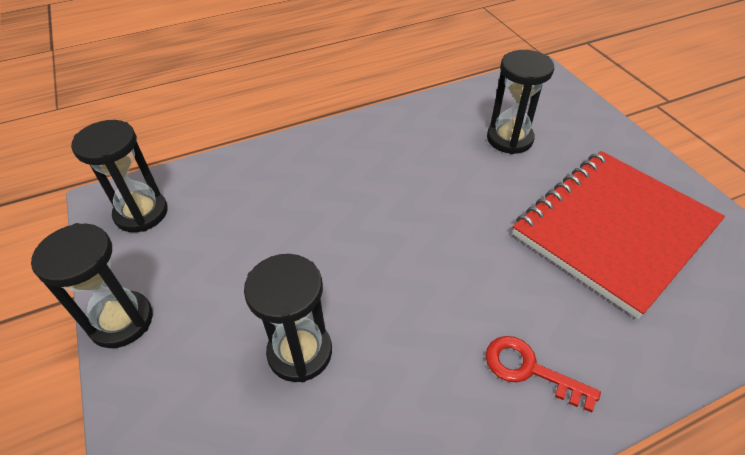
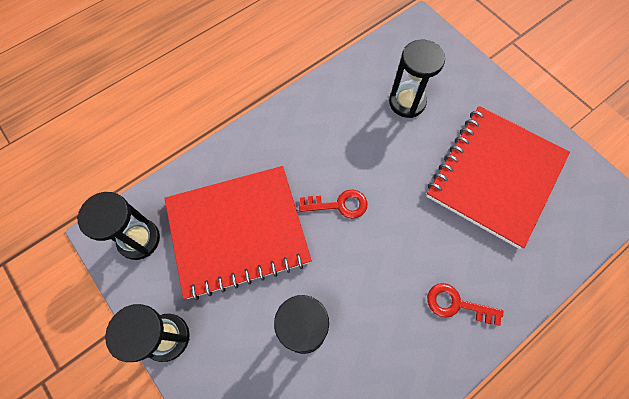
camera: 15 degrees left, 20 degrees up
(258, 228) = (238, 232): none -> red notebook
(394, 223) = (339, 205): none -> red key

